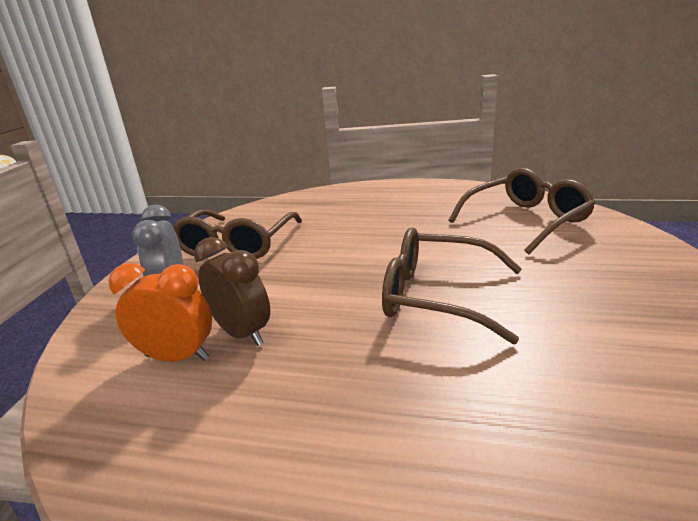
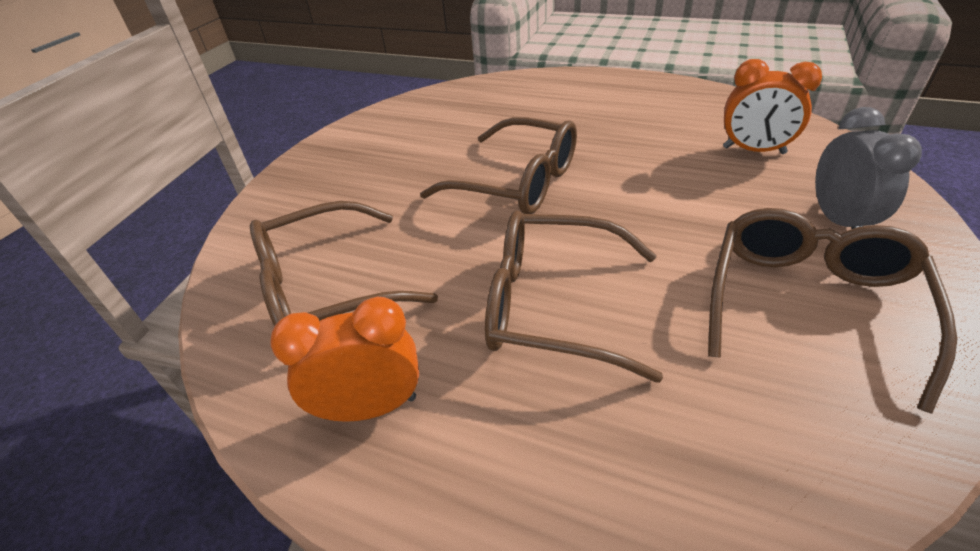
camera: 170 degrees left, 15 degrees up
(242, 333) = (705, 164): brown clock -> none
(380, 229) = (553, 305): none -> brown glasses
(452, 196) = (370, 407): none -> orange clock

